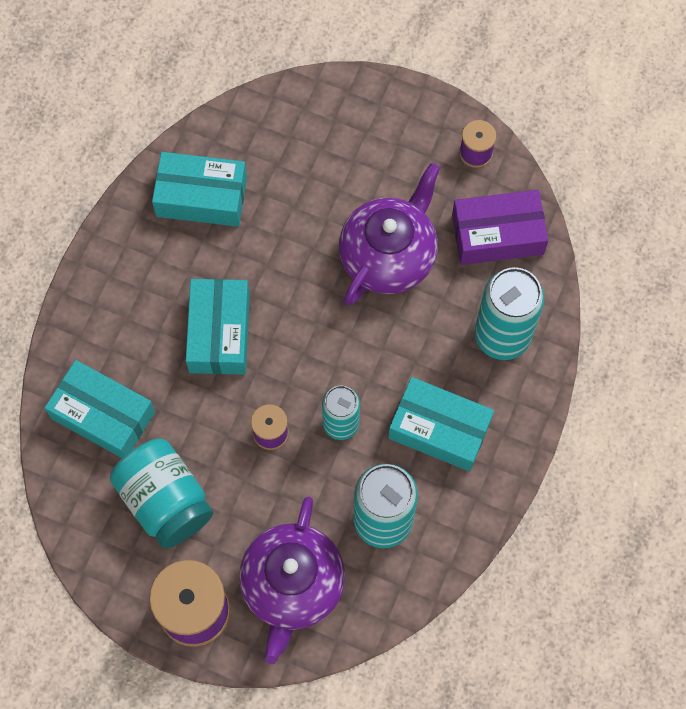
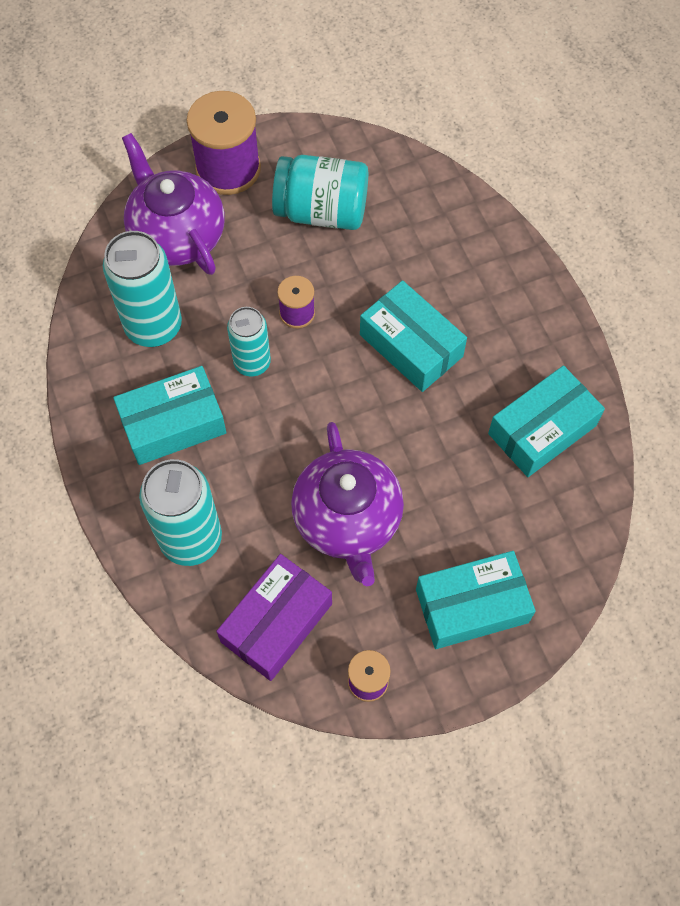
camera: 135 degrees right, 5 degrees down
(103, 415) = (426, 224): turquoise box -> turquoise box (471, 606)

